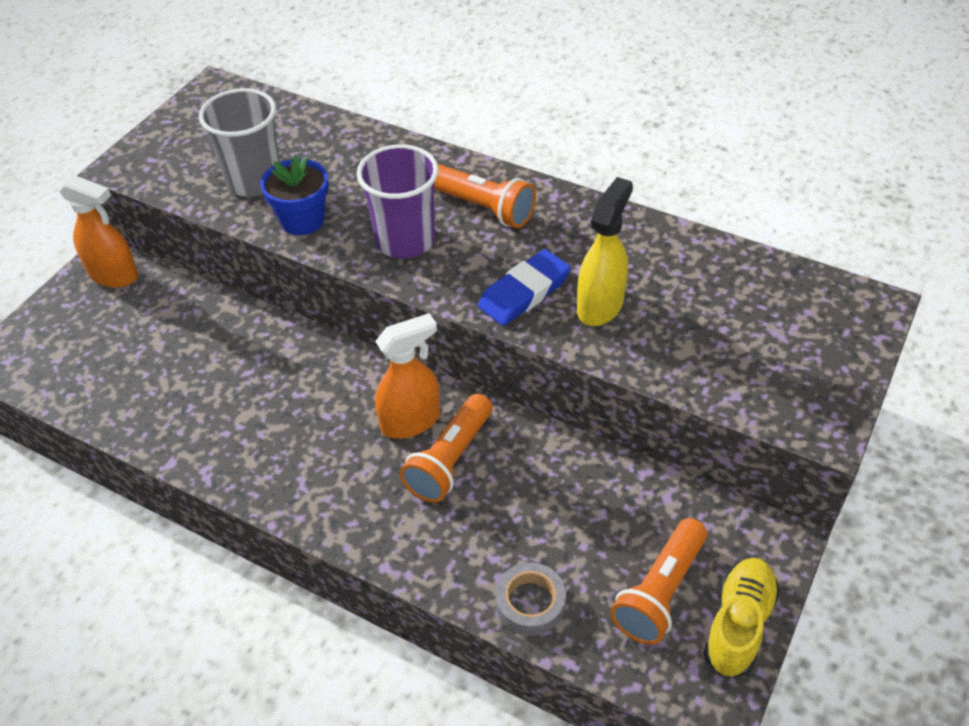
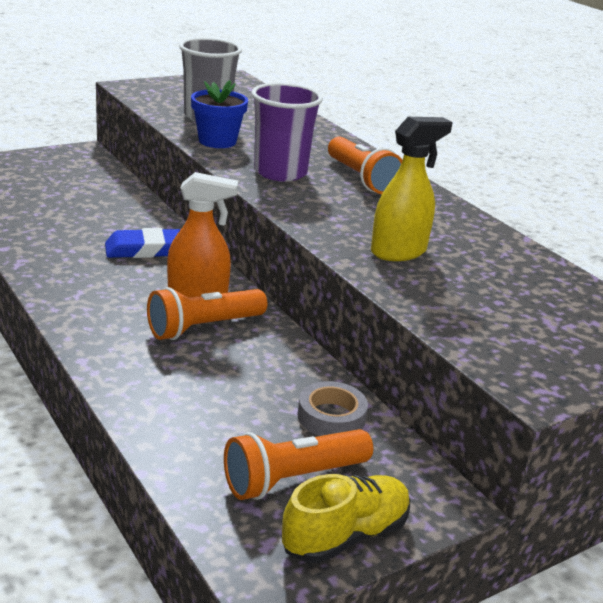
camera: 25 degrees right, 20 degrees down
(114, 275) = (81, 158): orange spray bottle -> none
(524, 292) = (342, 224): blue eraser -> blue eraser (147, 249)
(530, 603) = (171, 432): grey tape -> grey tape (331, 417)

